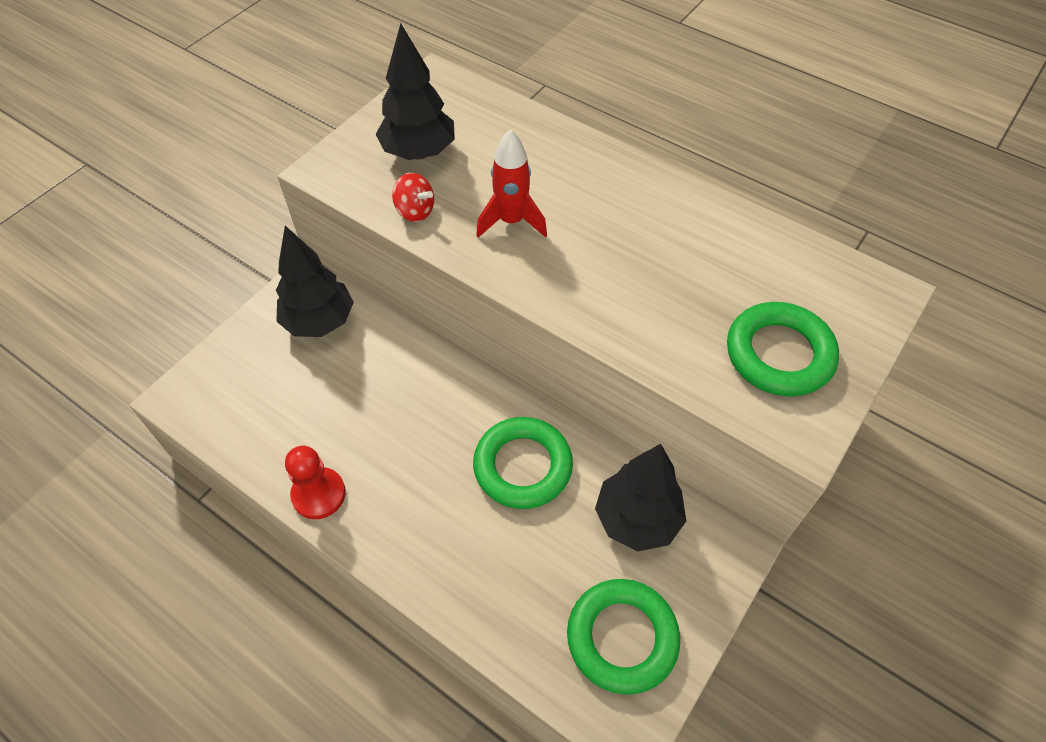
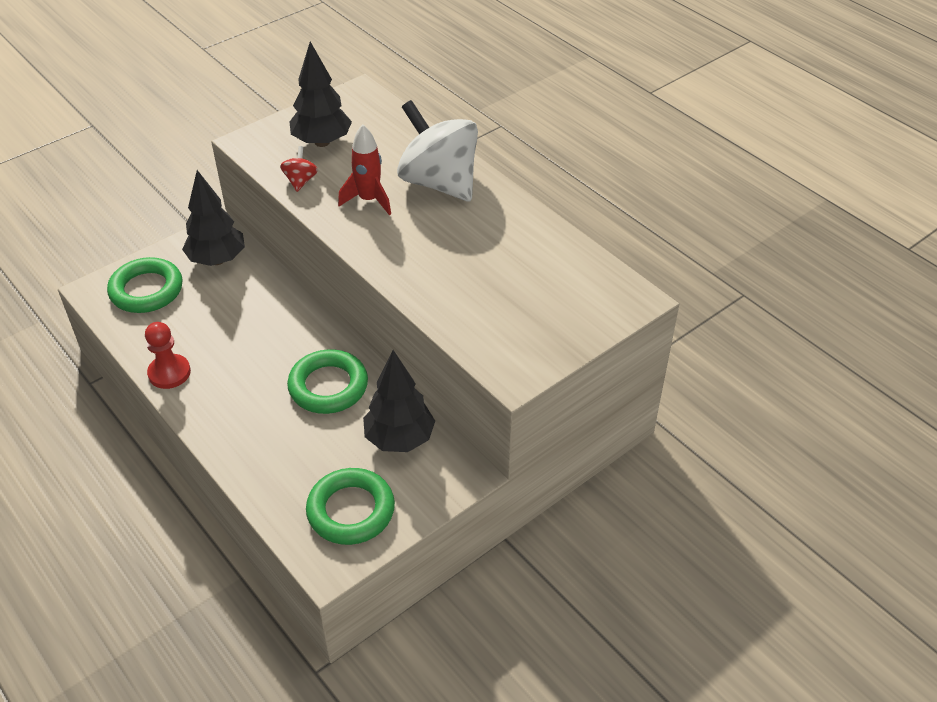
camera: 15 degrees right, 10 degrees down
(415, 211) = (300, 181): red spinning top -> red spinning top turned 135 degrees counterclockwise
(585, 181) = (439, 183): none -> white spinning top
(779, 354) = (525, 323): green ring -> green ring (146, 290)

